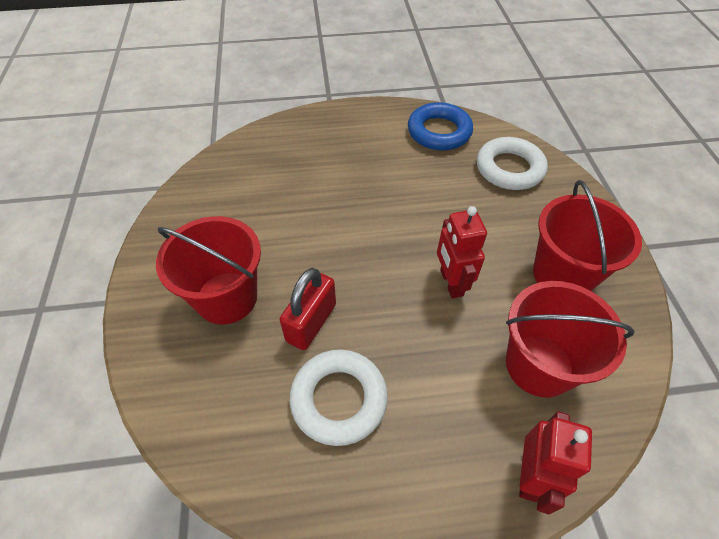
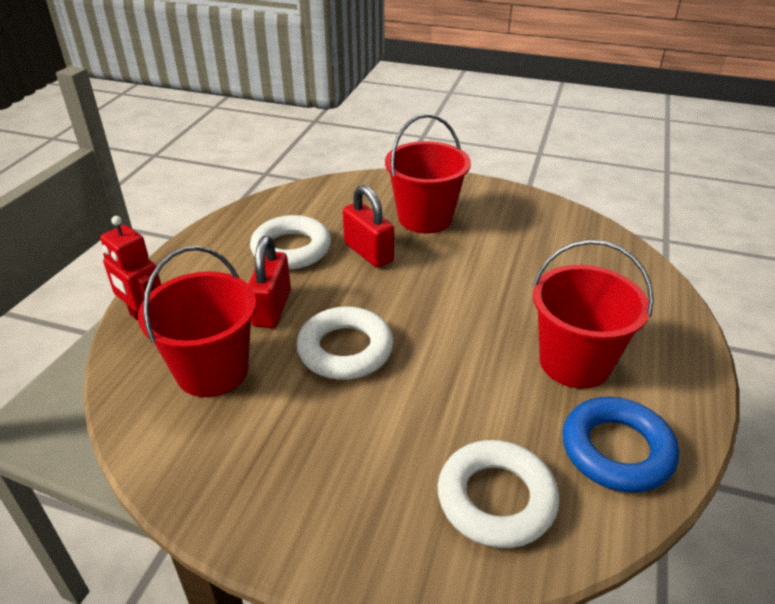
camera: 115 degrees right, 15 degrees down
(439, 363) = (272, 308): none -> red padlock
(451, 283) = (345, 349): red robot -> white ring
(562, 274) = (285, 450): red bucket -> red bucket (575, 362)

